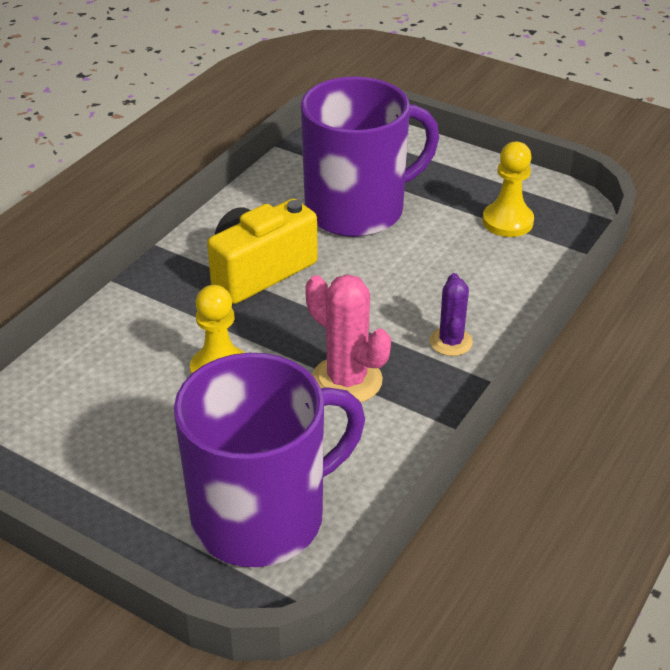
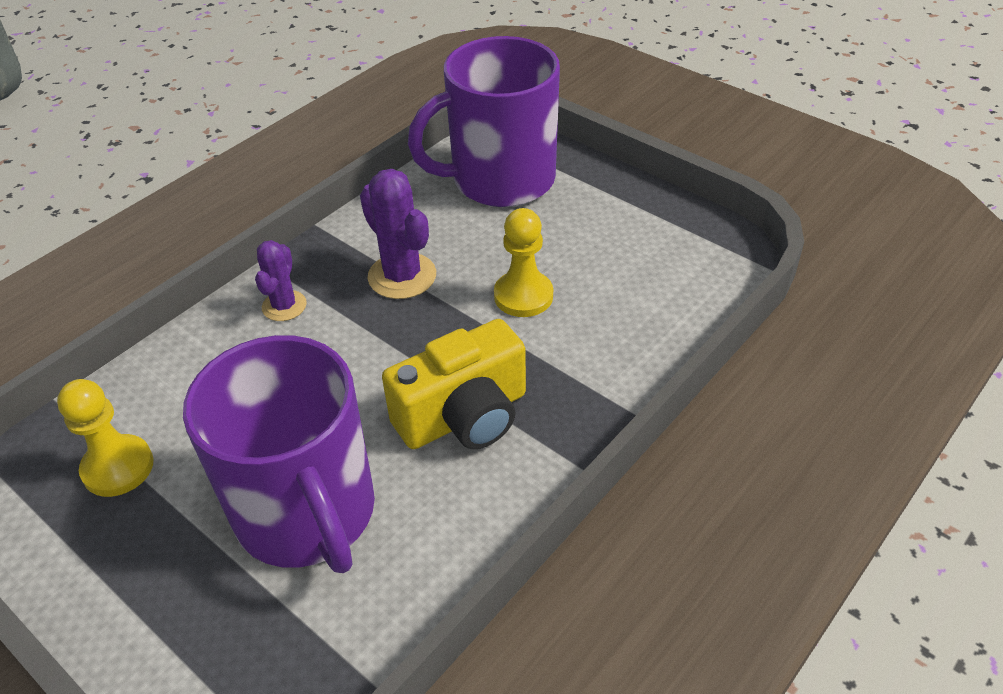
camera: 170 degrees left, 5 degrees up
(347, 380) = (402, 276): pink cactus -> purple cactus
(357, 210) = (307, 513): purple mug -> purple mug turned 105 degrees counterclockwise

